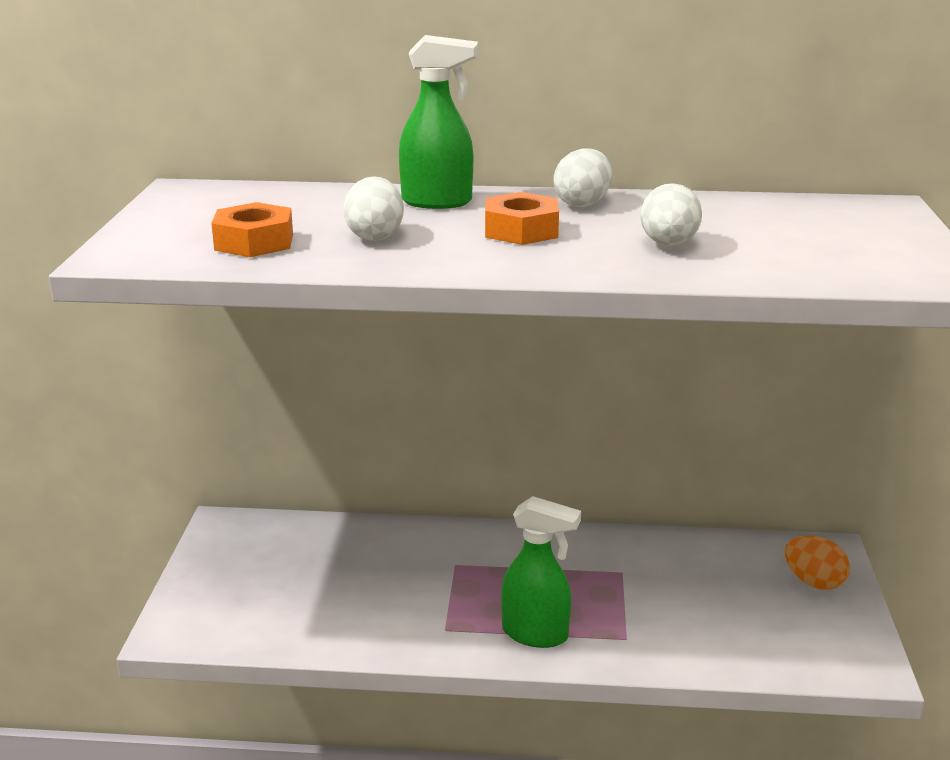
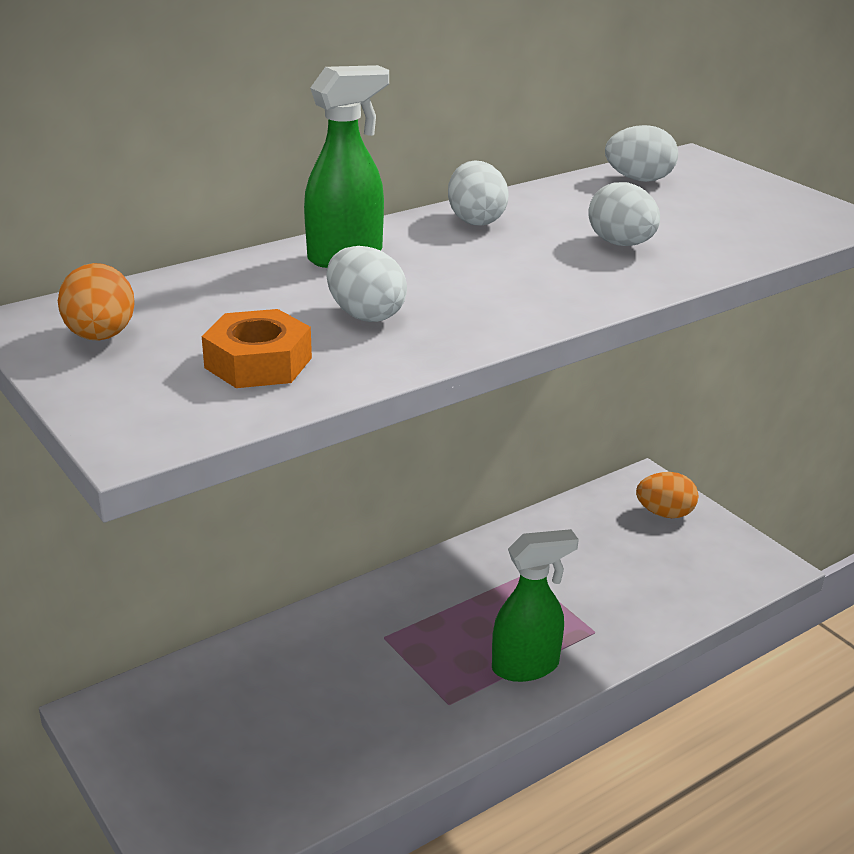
camera: 40 degrees left, 5 degrees up
(200, 206) = (100, 336): none -> orange egg
(521, 230) = (481, 266): orange nut -> none
(793, 208) = (639, 179): none -> white egg

